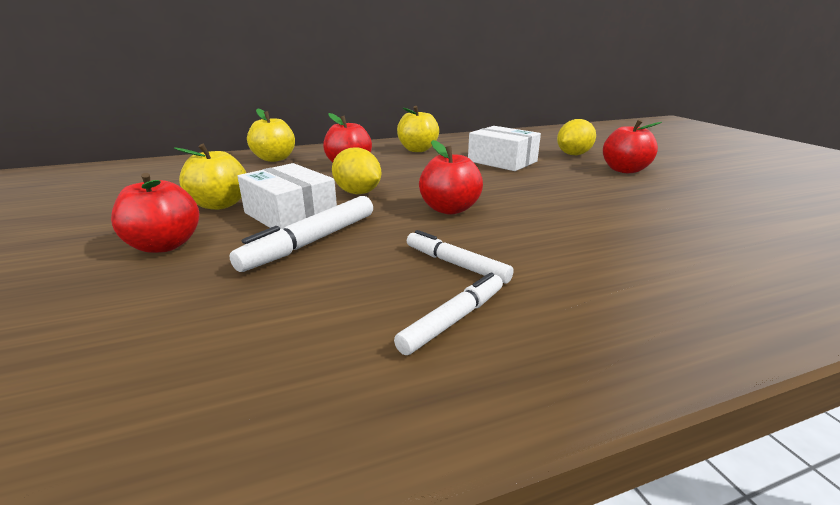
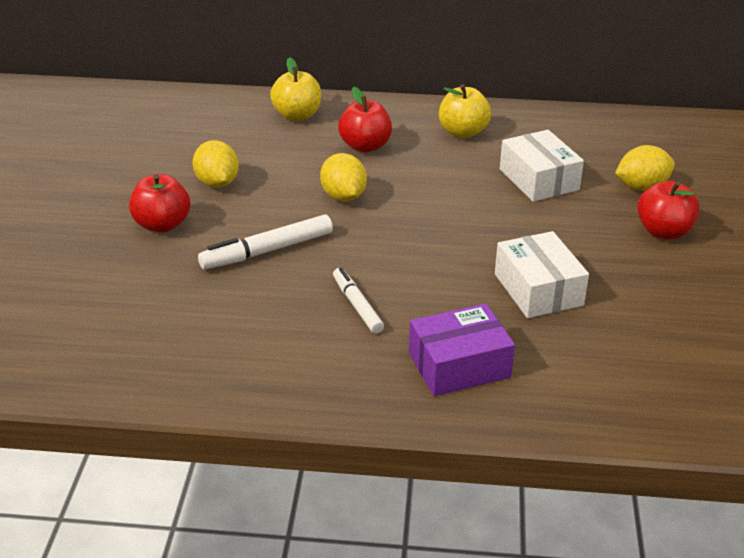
camera: 25 degrees right, 10 degrees up
(220, 205) = (217, 183): yellow apple -> yellow lemon
(290, 215) = (268, 213): white box -> white box (538, 289)
(449, 209) = (408, 243): red apple -> none
(453, 320) = (315, 349): white marker -> none
(628, 289) = (459, 365): none -> purple box

